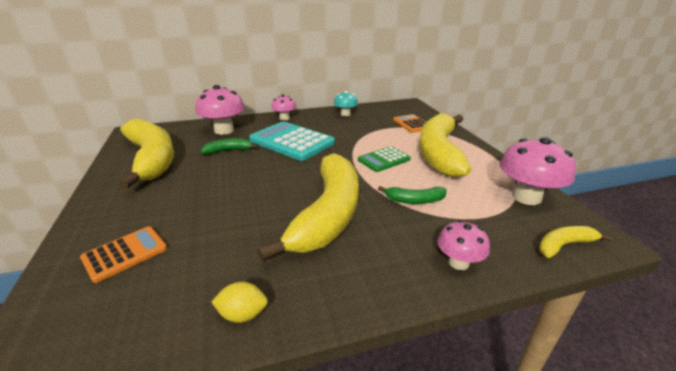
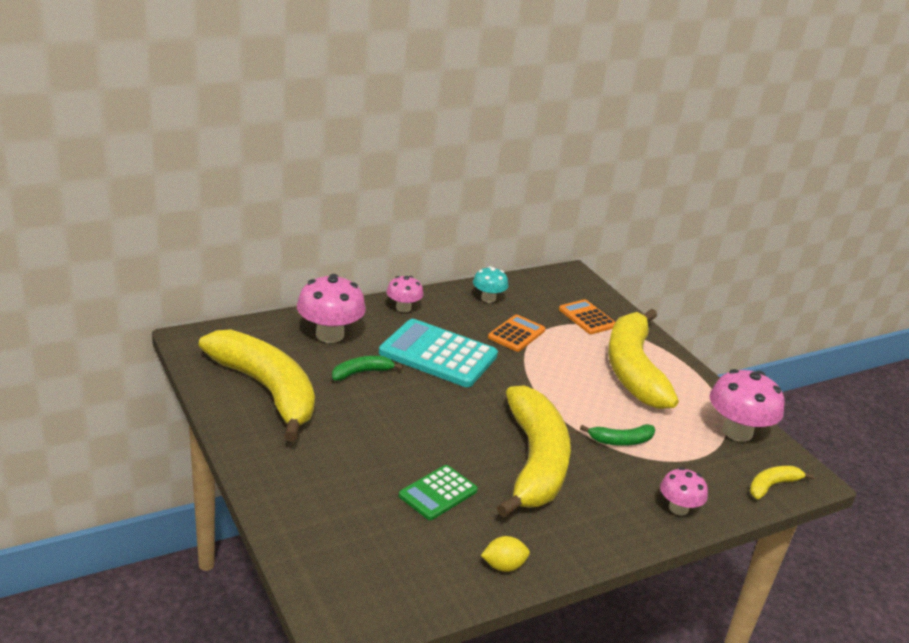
camera: 15 degrees left, 0 degrees up
(125, 254) = (346, 518): orange calculator -> orange calculator (516, 334)
(384, 160) = (569, 383): green calculator -> green calculator (438, 493)

